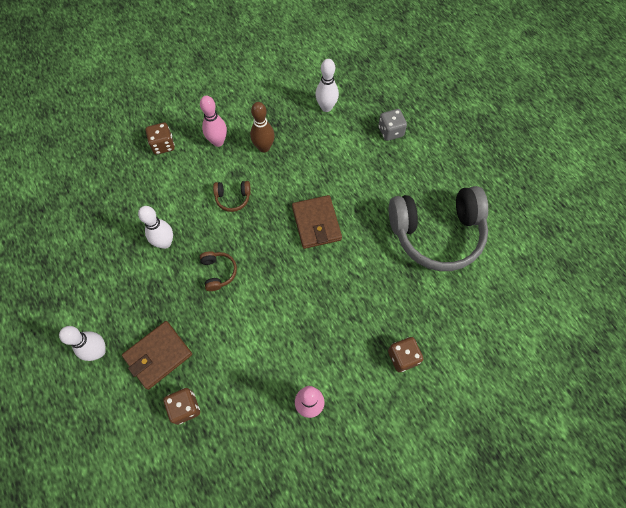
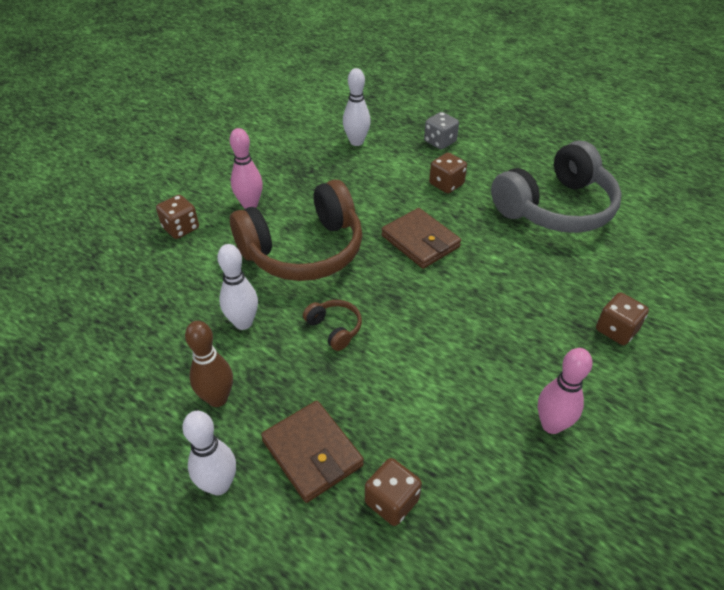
camera: 25 degrees left, 20 degrees down
(158, 355) = (312, 453): brown wallet -> brown wallet turned 60 degrees counterclockwise
(233, 198) = (303, 250): brown headphones -> brown headphones, size x2.48
(264, 147) = (310, 194): brown bowling pin -> brown bowling pin (217, 398)
(368, 177) = (446, 184): none -> brown dice

